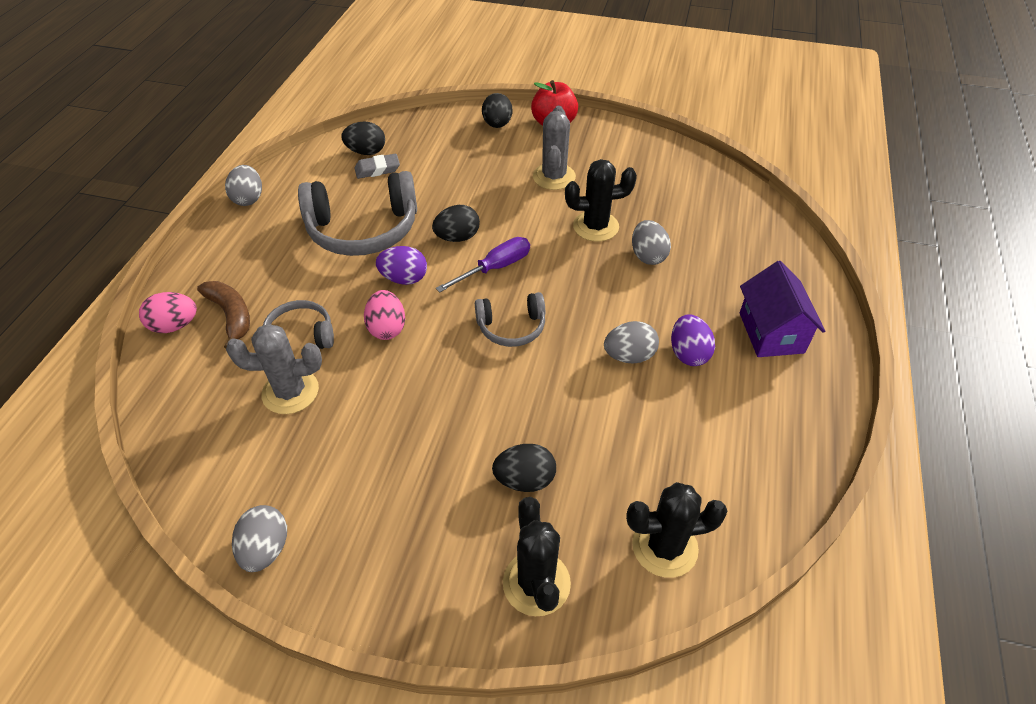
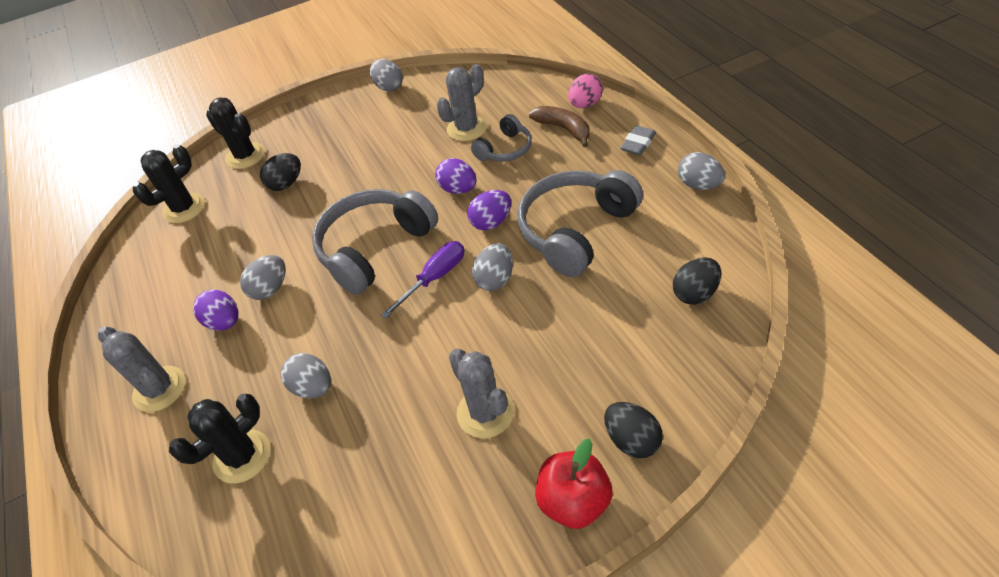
camera: 145 degrees right, 0 degrees up
(231, 315) = (564, 129): brown banana -> brown banana turned 150 degrees counterclockwise
(377, 169) = (654, 284): grey eraser -> grey eraser (638, 143)
(387, 328) = (458, 189): pink egg -> purple egg
(457, 237) = (495, 279): black egg -> grey egg
(495, 268) = (434, 278): purple screwdriver -> purple screwdriver turned 150 degrees counterclockwise
(511, 327) = (374, 248): grey headphones -> grey headphones, size x1.84
(595, 226) = (387, 383): black cactus -> black cactus (242, 456)
(771, 332) = (159, 389): purple house -> grey cactus

